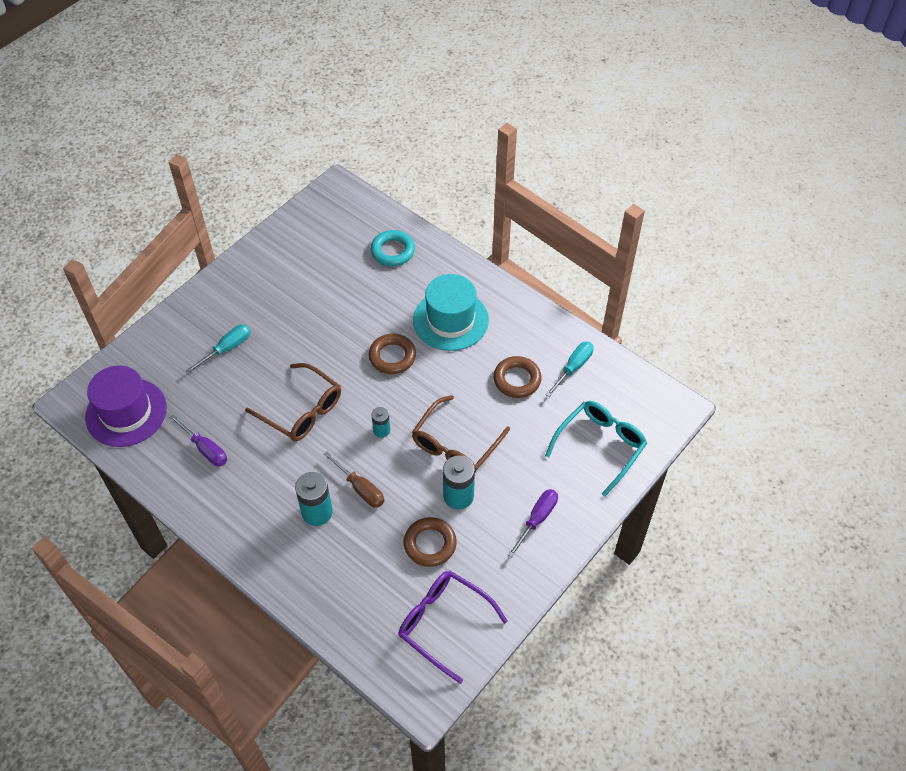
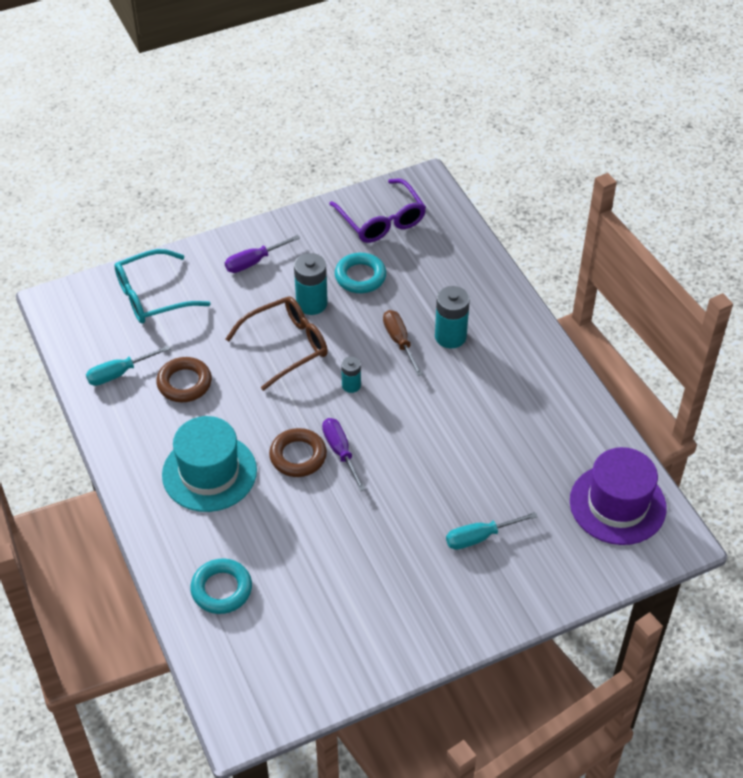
camera: 155 degrees left, 5 degrees down
(205, 449) = (540, 433): purple screwdriver -> purple screwdriver (340, 452)
(302, 410) = (423, 435): brown glasses -> none
(430, 544) = (360, 276): brown ring -> turquoise ring

